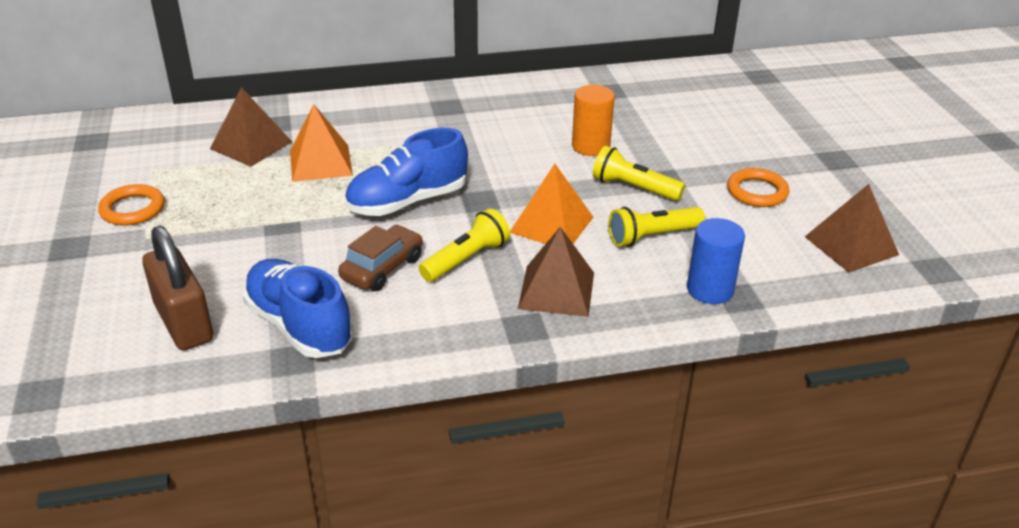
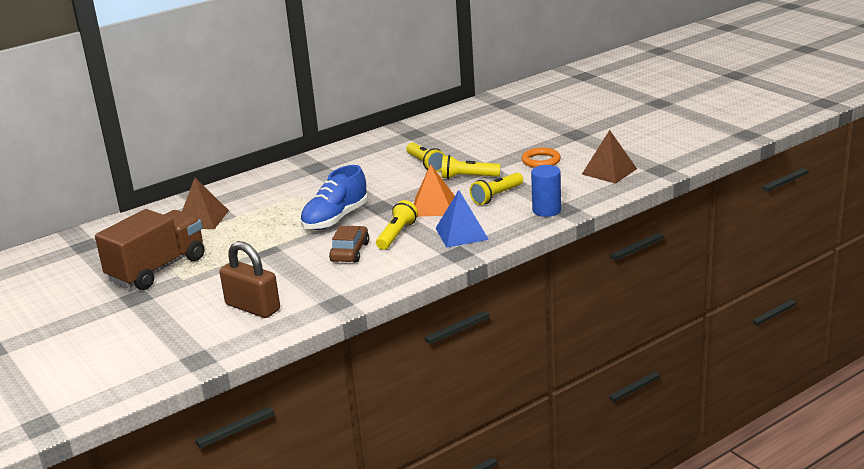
camera: 20 degrees left, 10 degrees down
(132, 209) = (157, 269): orange ring -> brown truck
(299, 326) = (325, 289): blue shoe -> none
(321, 163) = (259, 215): orange pyramid -> none
(556, 290) = (461, 234): brown pyramid -> blue pyramid
(590, 146) = (425, 164): orange cylinder -> yellow flashlight

